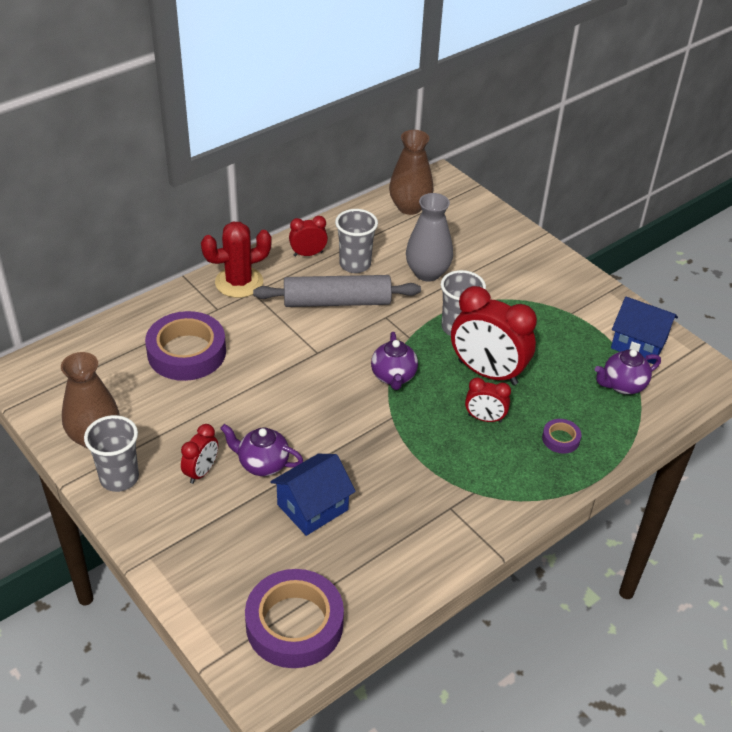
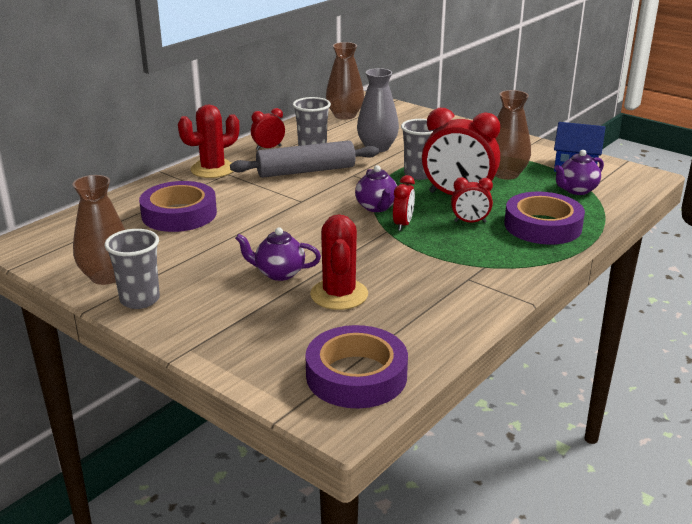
camera: 10 degrees left, 15 degrees down
(201, 472) = (221, 285): red clock -> red clock (403, 224)
(312, 507) = (339, 294): blue house -> red cactus
(554, 344) = (506, 174): none -> brown vase
(560, 439) = (542, 226): purple tape -> purple tape, size x2.21

